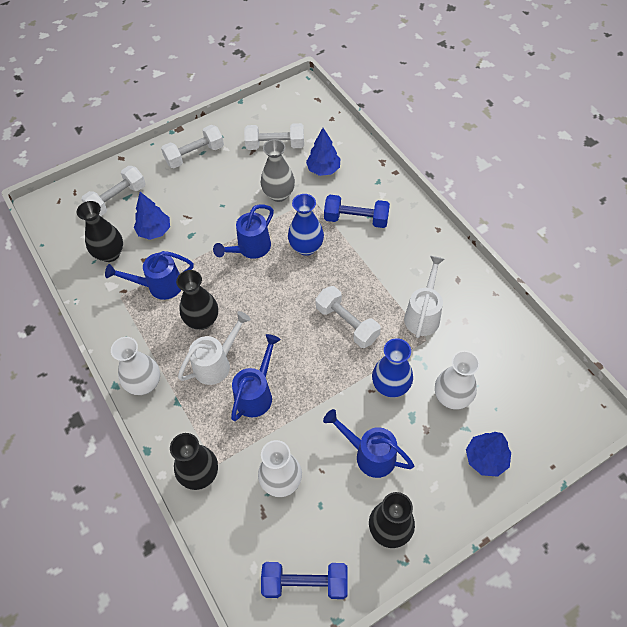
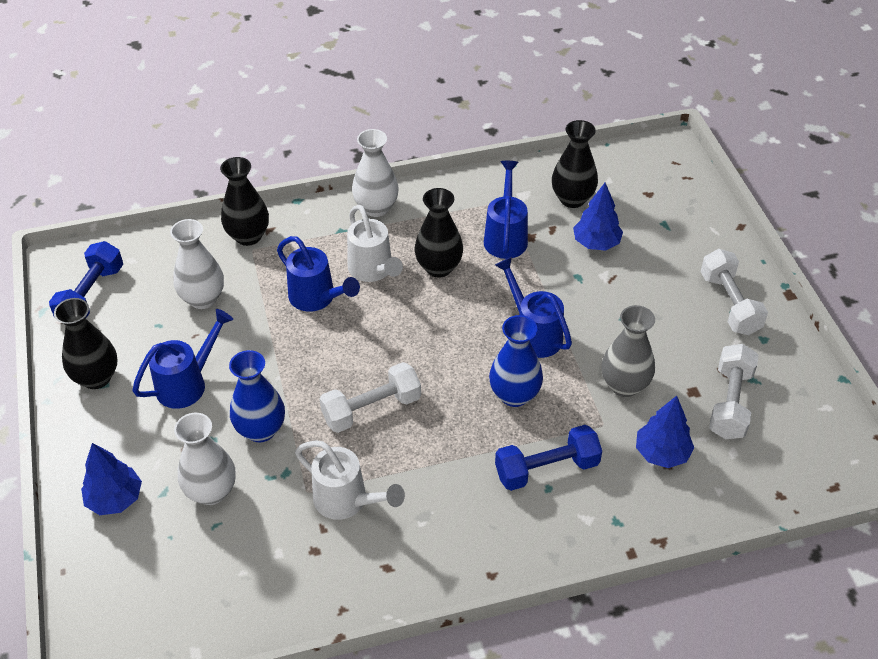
camera: 105 degrees right, 10 degrees down
(117, 199) = (663, 215): white dumbbell -> none
(356, 219) = (546, 469): blue dumbbell -> blue dumbbell turned 45 degrees clockwise

